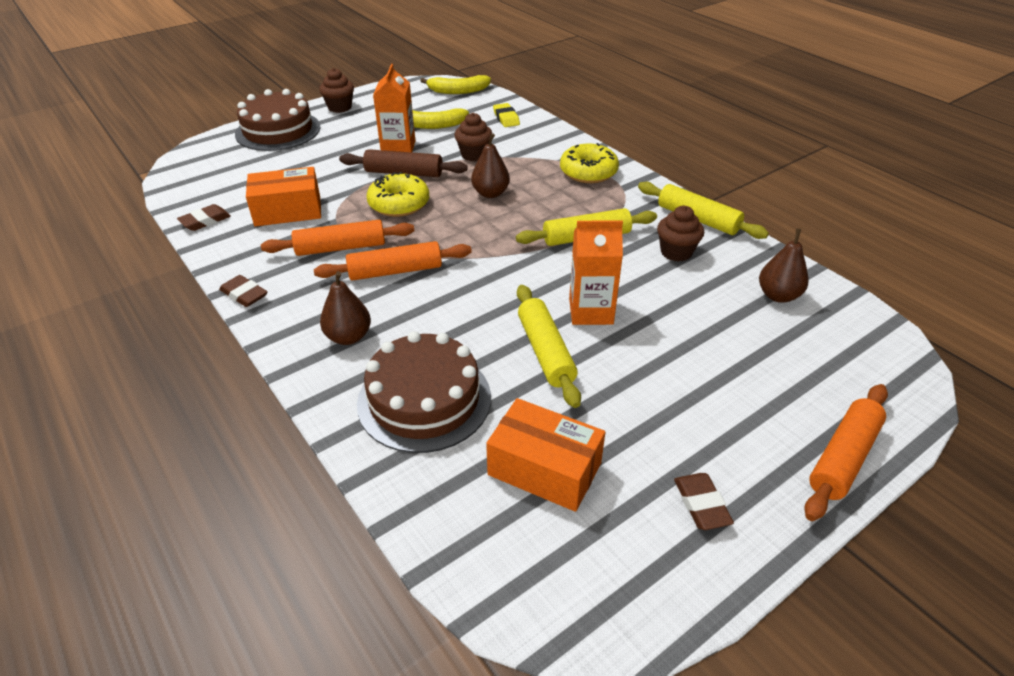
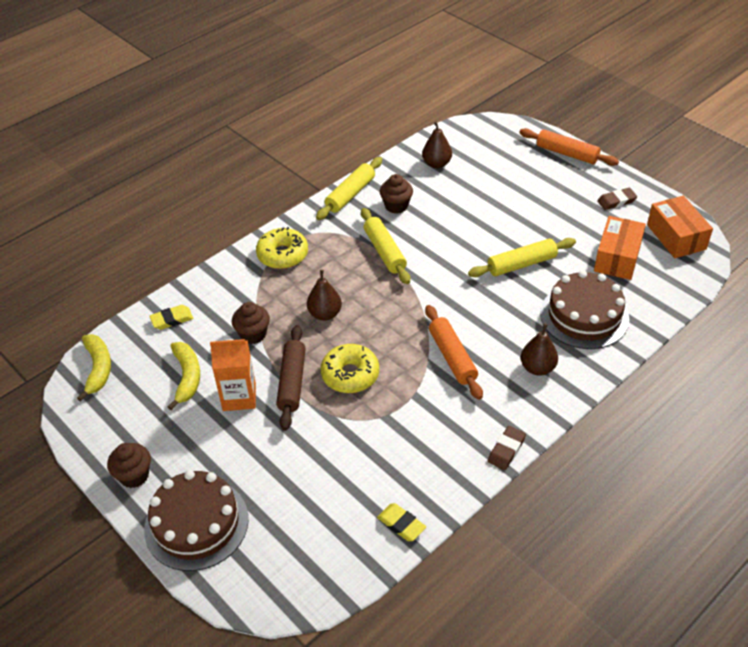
camera: 95 degrees left, 5 degrees up
(205, 221) = (401, 524): brown eraser -> yellow eraser
(288, 211) = (373, 458): orange box -> orange box (676, 237)
(340, 248) = (427, 401): orange rolling pin -> none
(591, 311) = (474, 245): orange carton -> none

